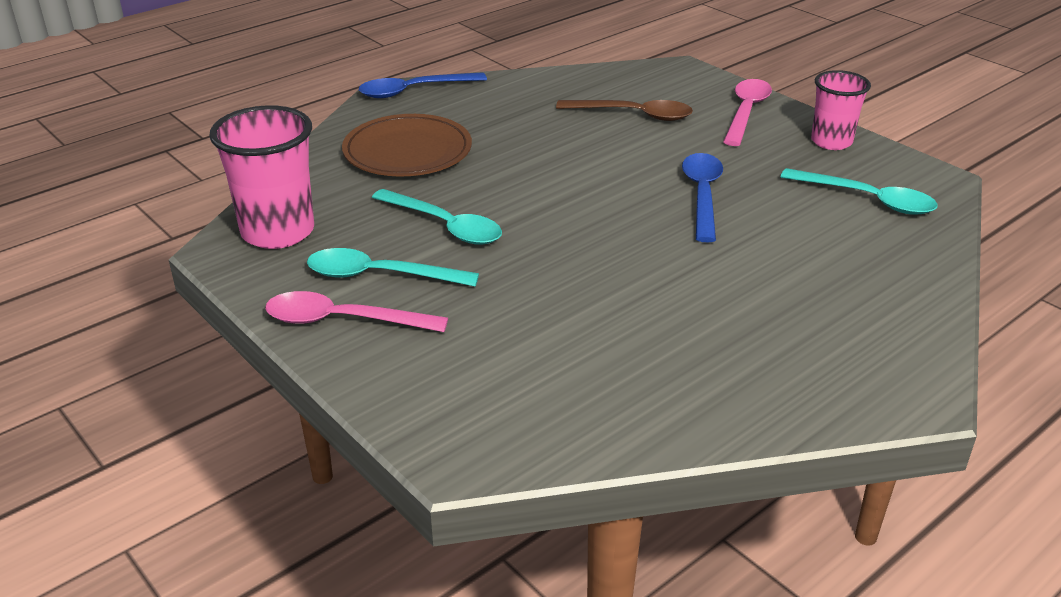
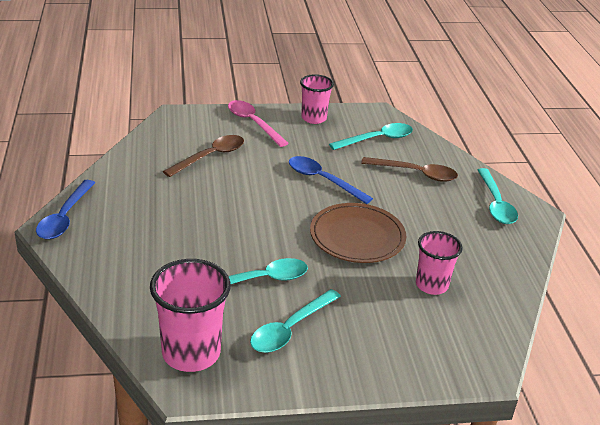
camera: 60 degrees left, 0 degrees up
(342, 320) = (326, 363): pink spoon -> none
(407, 151) = (149, 256): brown plate -> brown plate (357, 237)
(590, 351) = (431, 285): none -> pink cup
(837, 255) = (416, 173): none -> brown spoon
(877, 349) = (495, 204): none -> turquoise spoon

